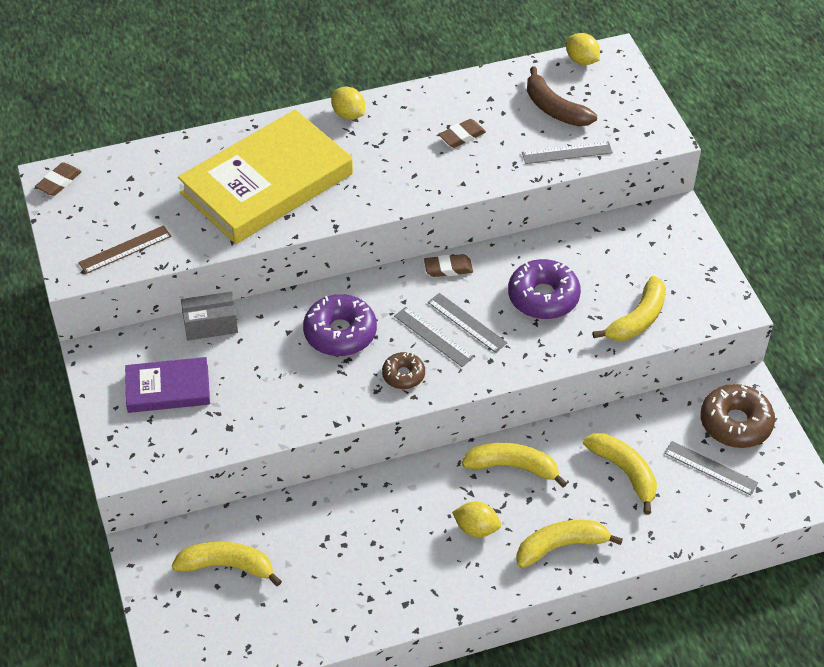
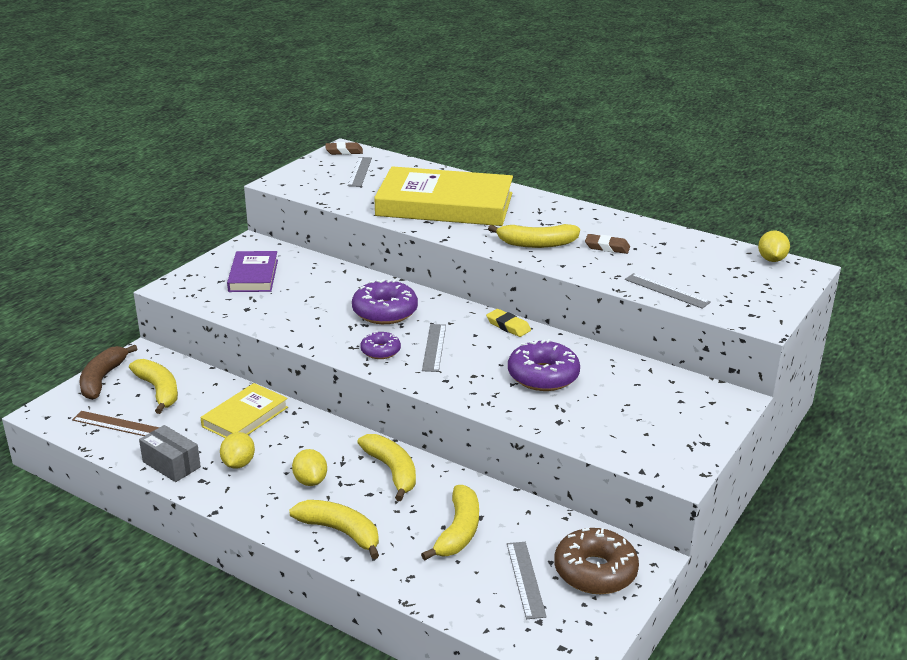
camera: 50 degrees right, 20 degrees down
(125, 249) = (318, 188): brown ruler -> brown ruler (115, 424)
(168, 388) = (253, 275): purple book -> purple book turned 45 degrees clockwise
(211, 325) = (327, 266): grey box -> grey box (171, 464)
(337, 523) = (245, 417): none -> yellow book
(348, 114) = (553, 204): yellow lemon -> yellow lemon (238, 463)
(403, 375) = (380, 351): brown donut -> purple donut
(448, 268) = (508, 326): brown eraser -> yellow eraser
(467, 322) = (468, 355): grey ruler -> grey ruler (360, 171)
(554, 109) = (701, 269): brown banana -> brown banana (102, 379)
(637, 319) = (588, 428): yellow banana -> yellow banana (536, 244)

